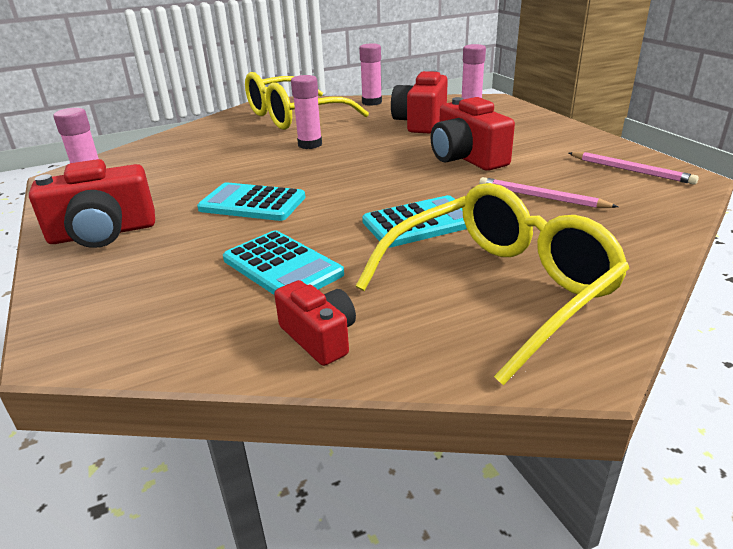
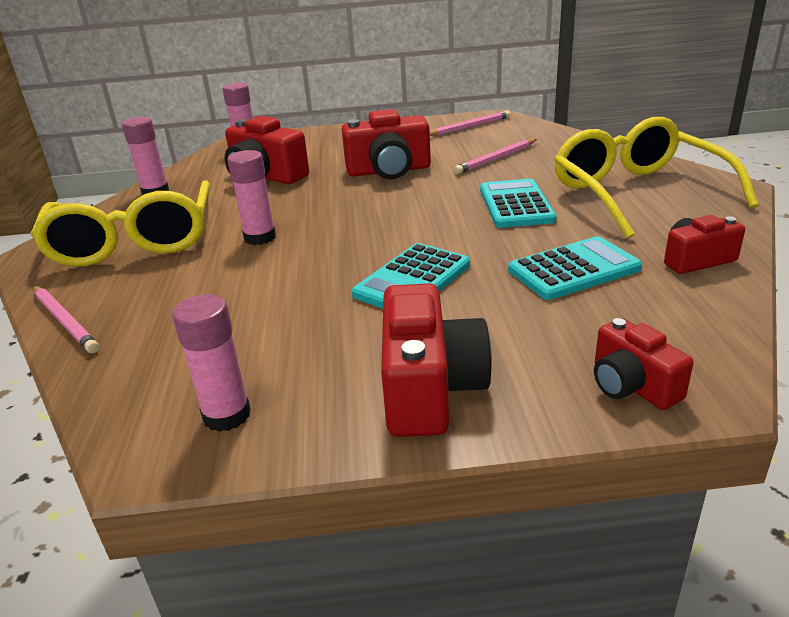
camera: 70 degrees left, 0 degrees up
(85, 309) = (632, 385): none -> red camera
(194, 128) = (65, 321): none -> pink pencil

